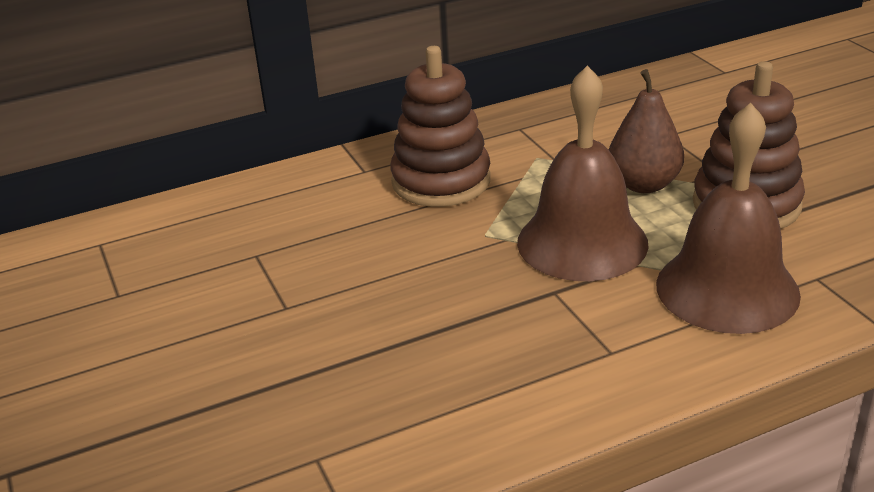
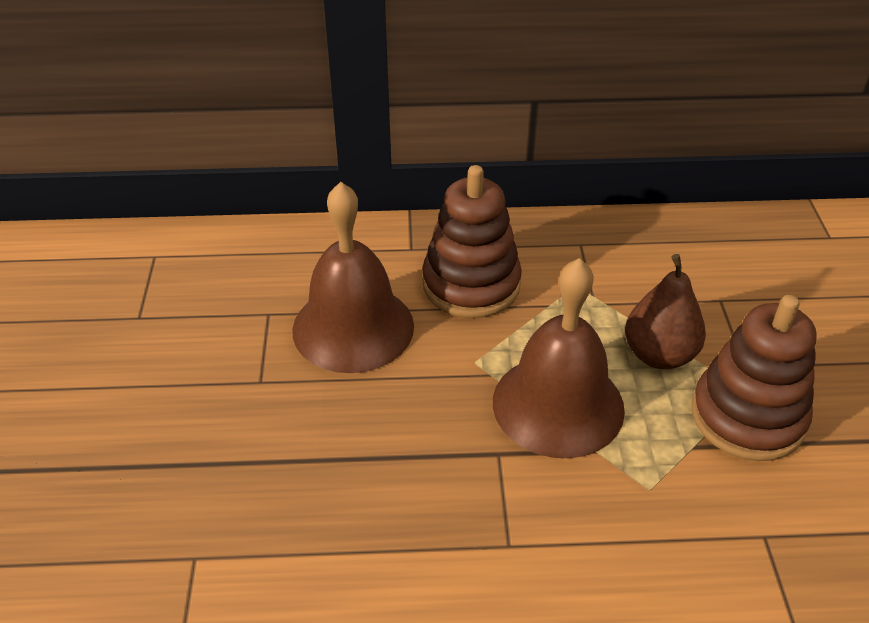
camera: 20 degrees right, 10 degrees up
(727, 289) = (664, 515): brown bell -> brown bell (353, 327)

